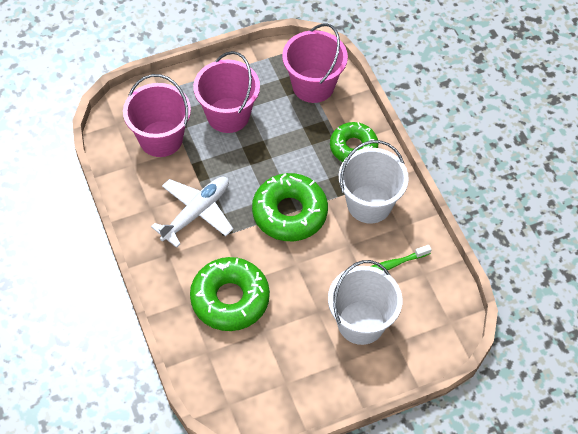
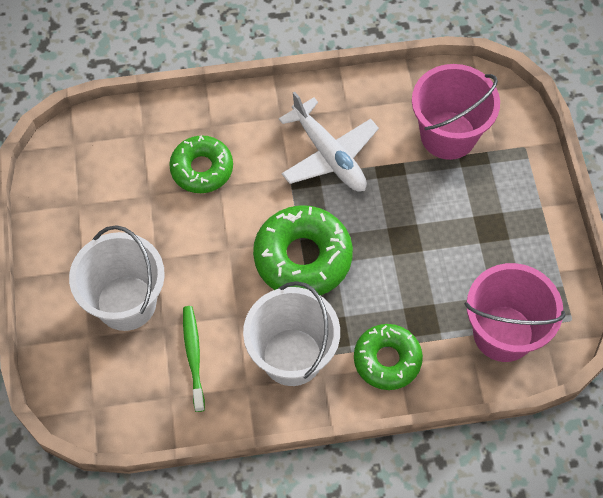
camera: 105 degrees right, 5 degrees up
(228, 115) = (471, 217): pink bucket -> none
(230, 299) = (202, 169): green donut -> green donut, size x0.67

